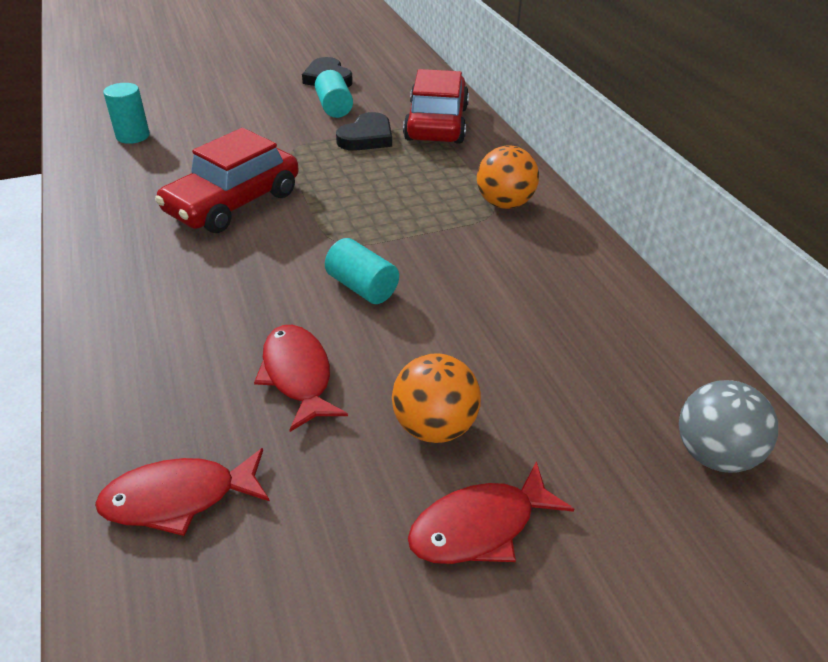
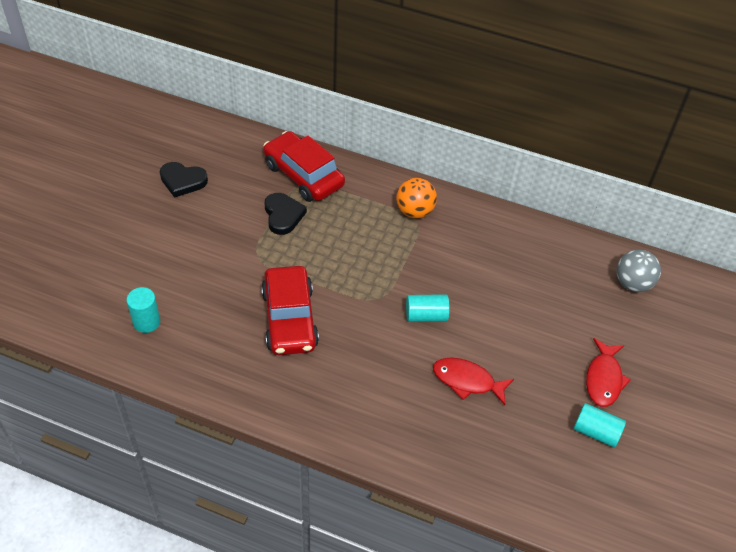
camera: 50 degrees left, 10 degrees up
(178, 498) = (505, 466): red fish -> none
(334, 108) = (228, 205): turquoise cylinder -> turquoise cylinder (596, 432)
(434, 427) = (542, 355): orange ball -> none

